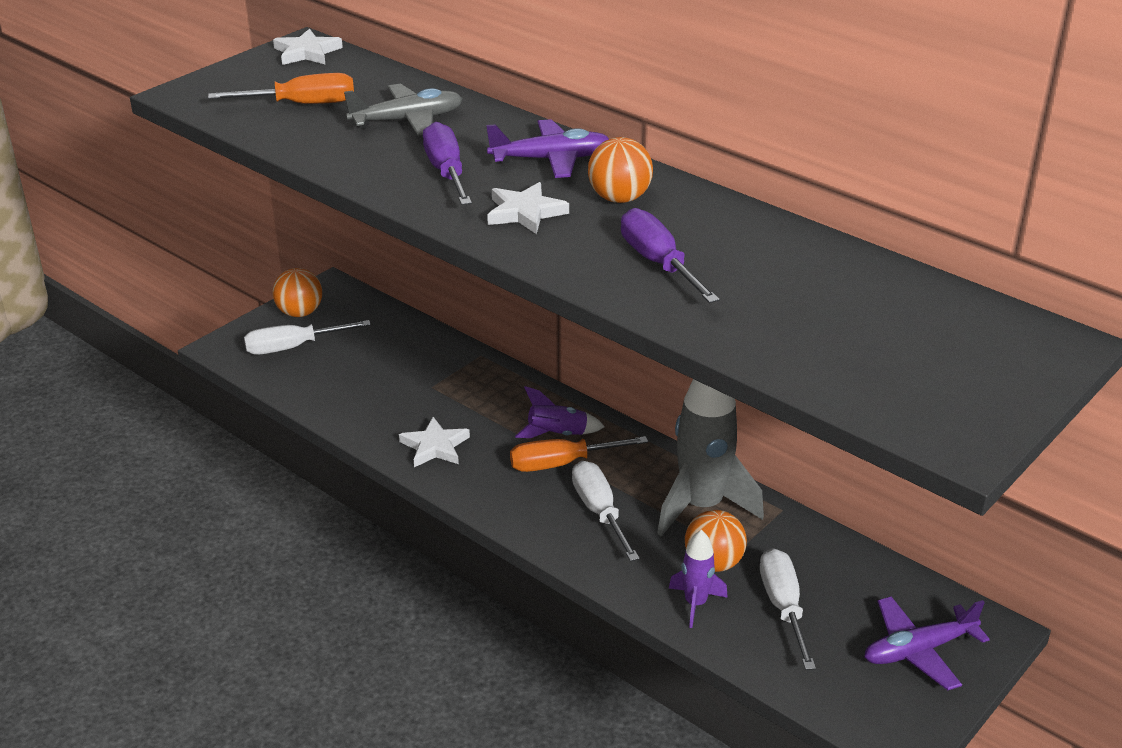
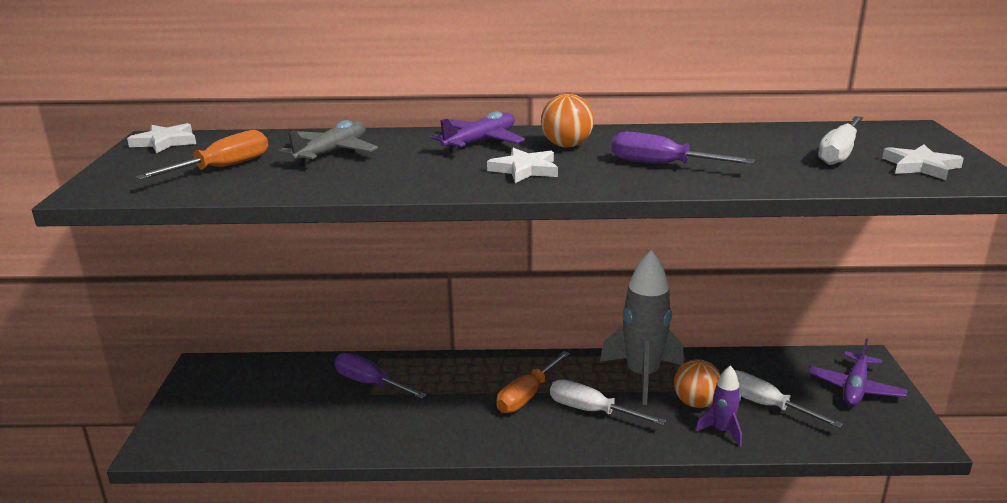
camera: 40 degrees left, 10 degrees down
(293, 347) = (220, 419): white screwdriver -> white screwdriver (839, 153)
(300, 313) = (194, 394): orange ball -> none
(435, 446) = (427, 429): white star -> white star (920, 166)
(447, 172) = (423, 168): purple screwdriver -> purple screwdriver (370, 383)
(557, 434) = (499, 380): purple rocket -> none

